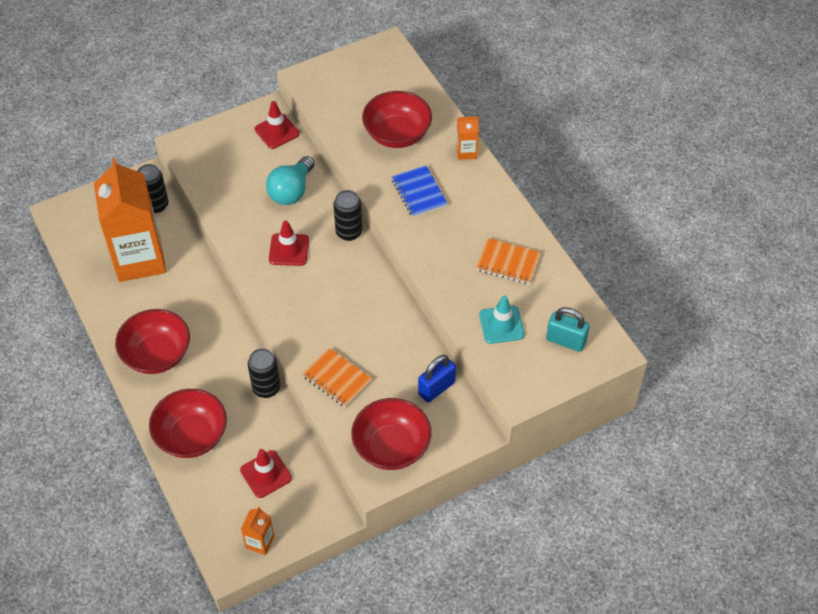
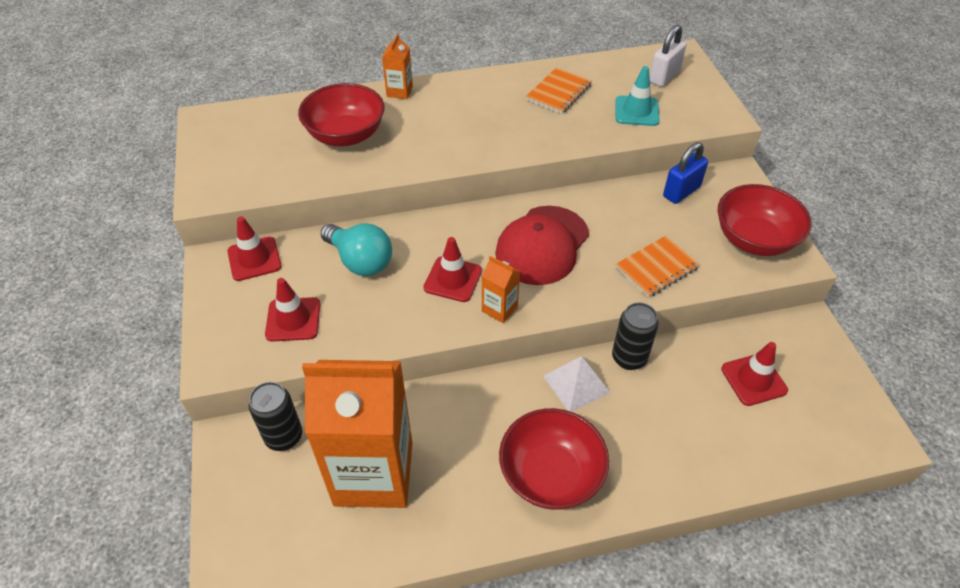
camera: 75 degrees left, 5 degrees down
(191, 436) = (691, 452): red bowl -> none
(228, 171) = (293, 319): none -> red traffic cone
(234, 358) = (576, 384): none -> white pyramid
(260, 542) = (849, 401): orange carton -> orange carton (499, 309)
(340, 298) = (542, 245): none -> red cap
(349, 232) = (447, 221): black can -> none
(419, 192) = (440, 134): blue notebook -> none
(436, 388) = (681, 192): blue padlock -> blue padlock turned 75 degrees clockwise
(566, 341) = (664, 77): turquoise padlock -> white padlock

